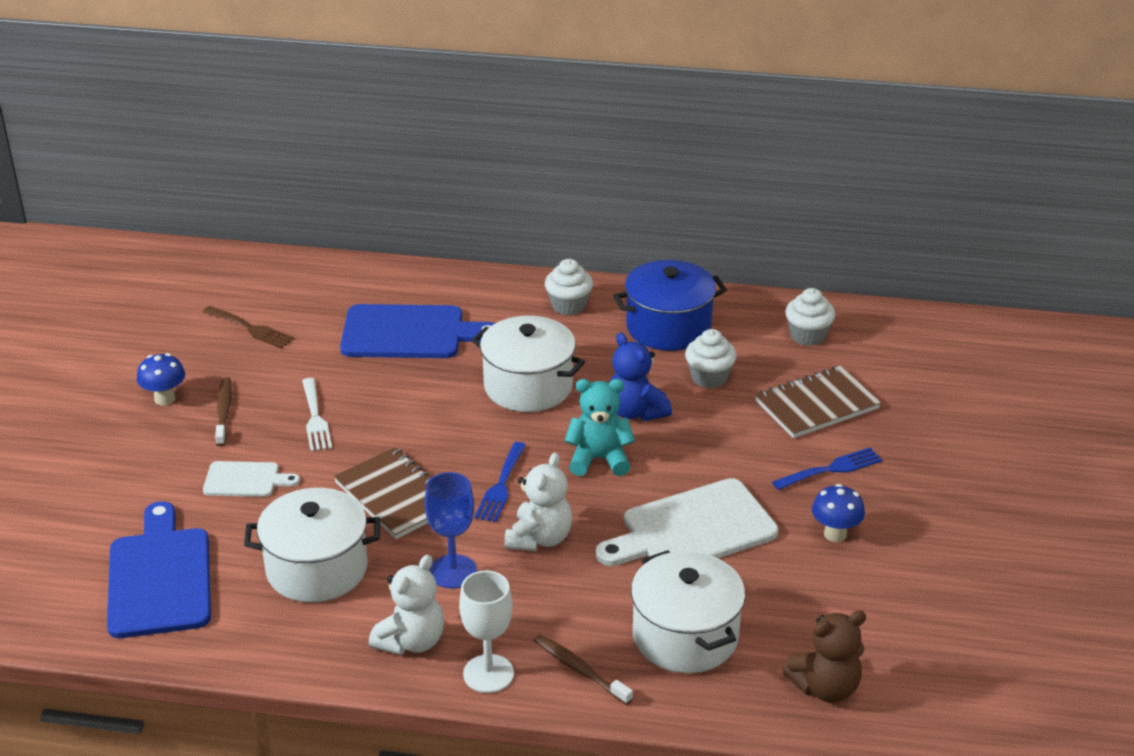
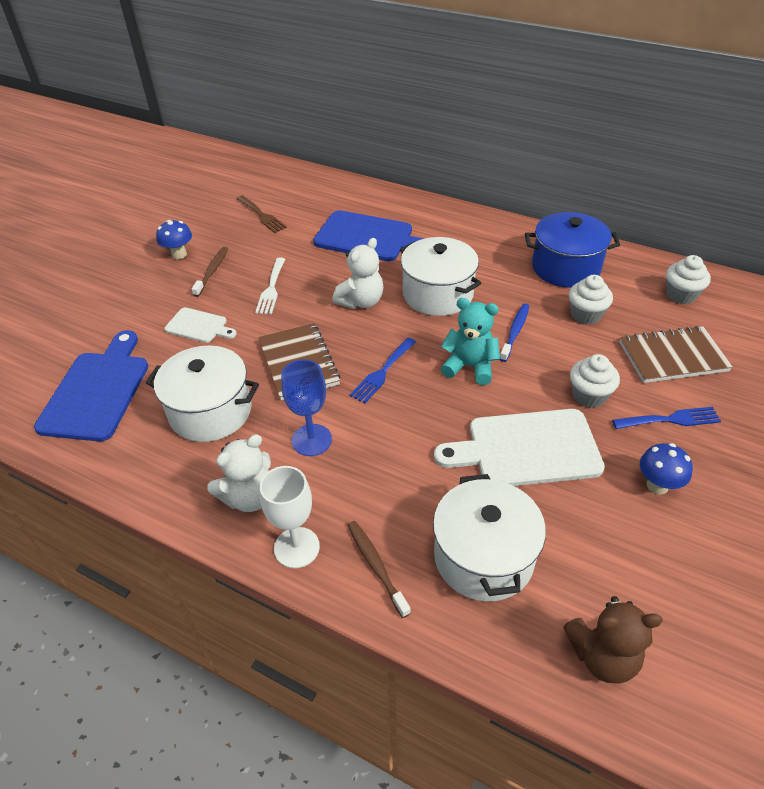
camera: 20 degrees right, 10 degrees up
(539, 538) = (393, 426): white teddy bear -> white teddy bear (361, 301)
(568, 306) = (493, 237): white cupcake -> white cupcake (589, 395)
(636, 412) = (515, 332): blue teddy bear -> blue toothbrush

